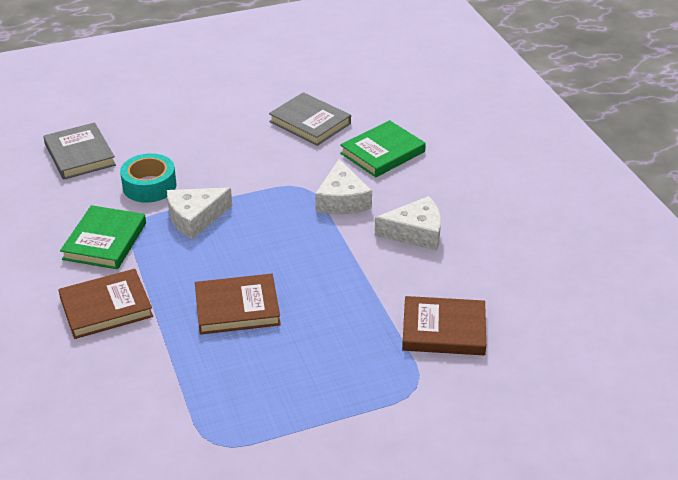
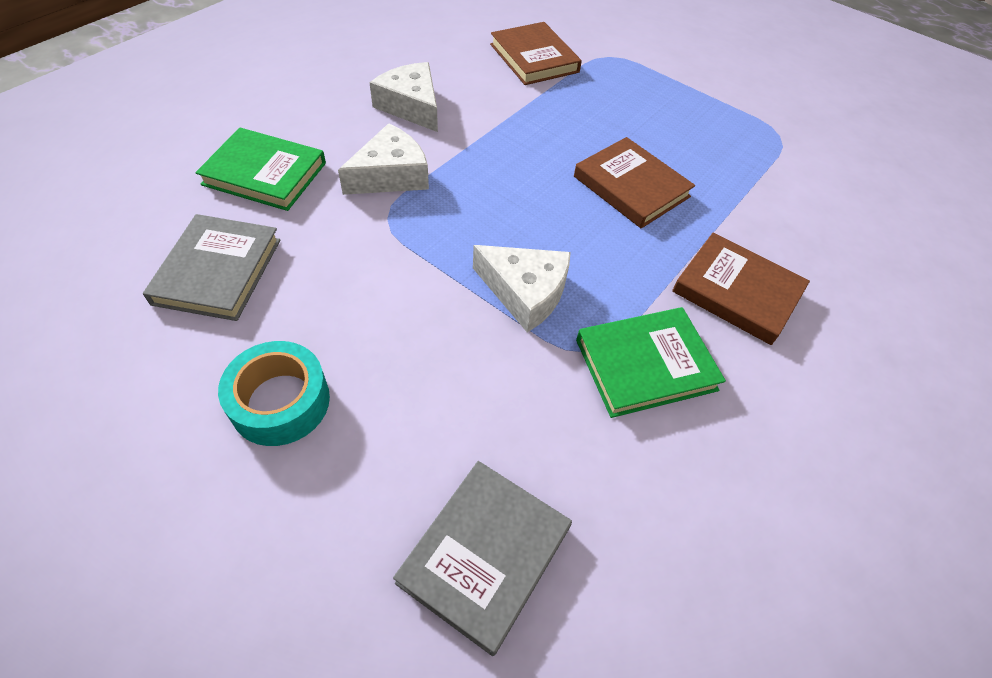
camera: 125 degrees left, 15 degrees up
(149, 186) = (496, 385): turquoise tape -> turquoise tape (280, 402)

